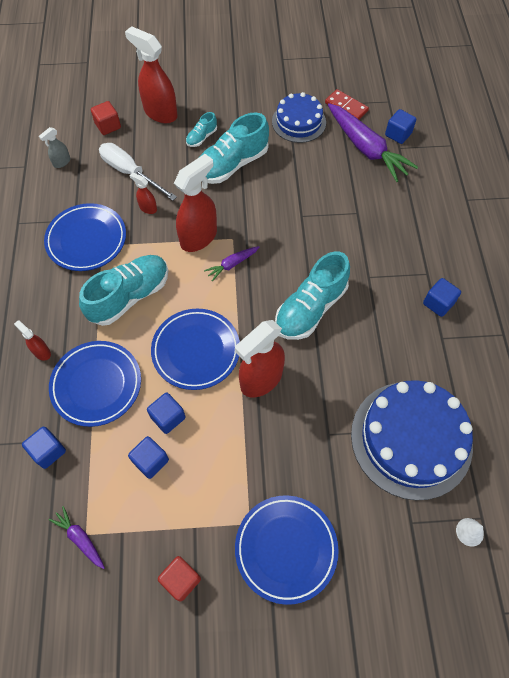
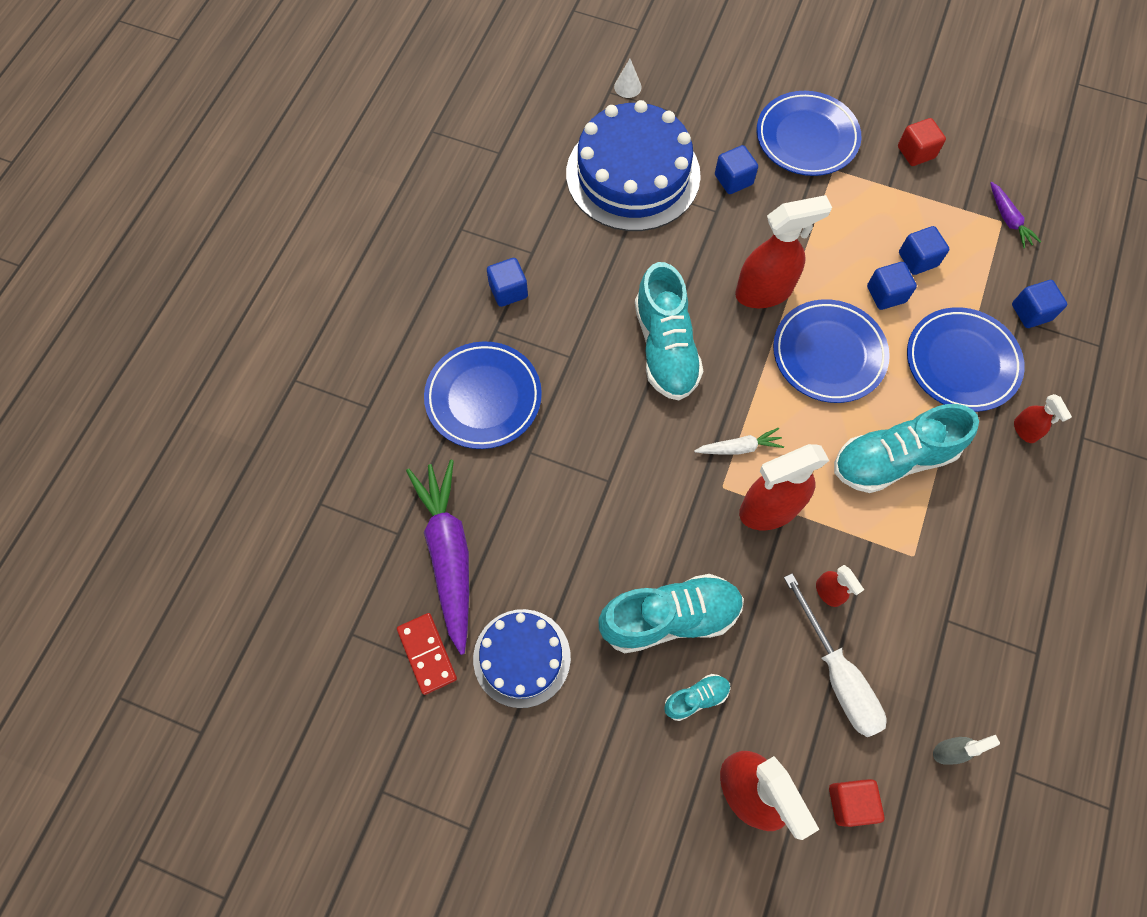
camera: 155 degrees left, 5 degrees up
(86, 240) = (934, 575): blue plate -> blue plate (483, 398)
(232, 264) = (739, 447): purple carrot -> white carrot
(310, 308) = (665, 347): turquoise shoe -> turquoise shoe turned 105 degrees clockwise
(398, 134) = (383, 559): blue cube -> blue cube (733, 180)

